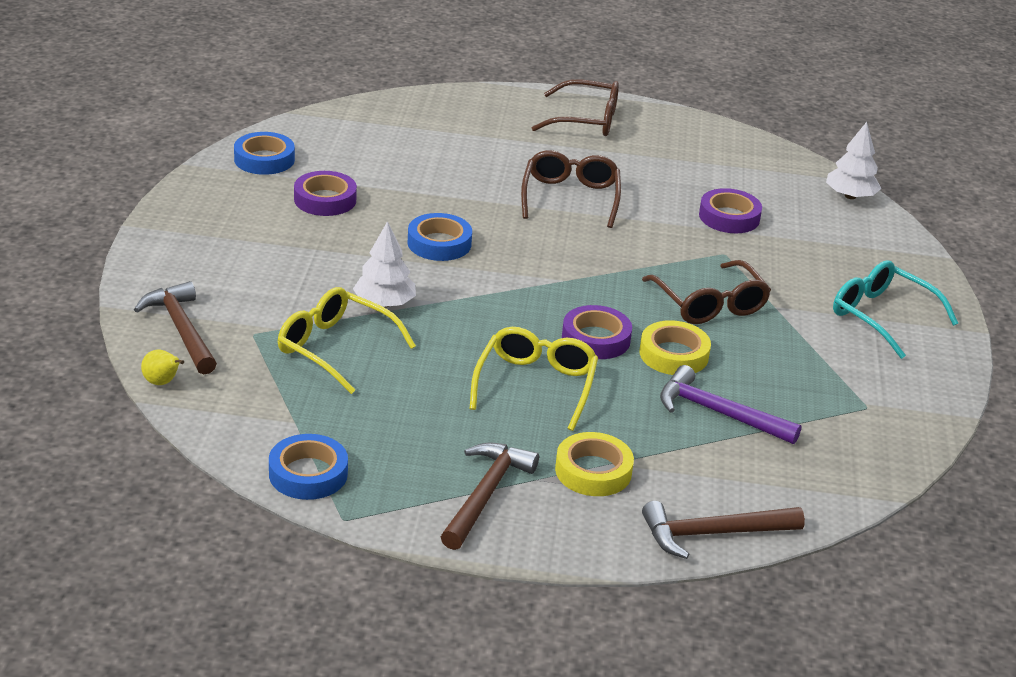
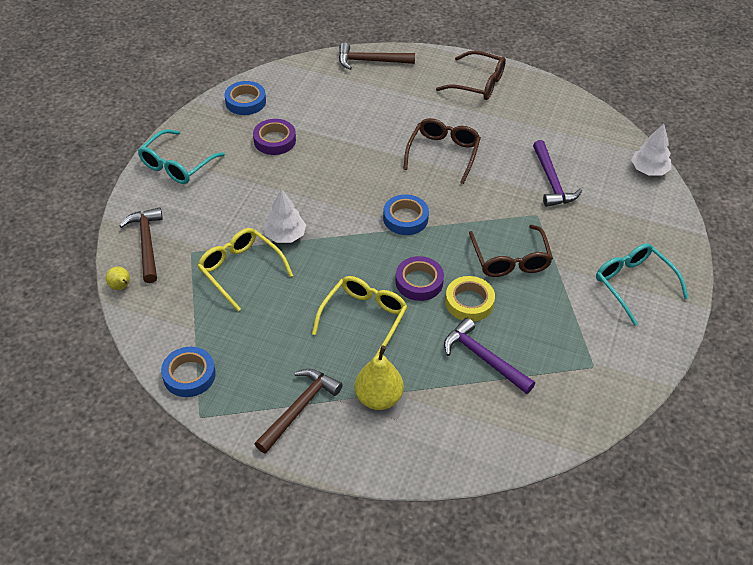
camera: 15 degrees right, 15 degrees up
(191, 237) = (177, 165): none -> turquoise glasses
(439, 243) = (339, 186): blue tape -> blue tape (405, 218)
(593, 471) = (378, 398): yellow tape -> yellow pear
(713, 533) = (443, 464): brown hammer -> brown hammer (370, 61)
(729, 217) = (551, 181): purple tape -> purple hammer

